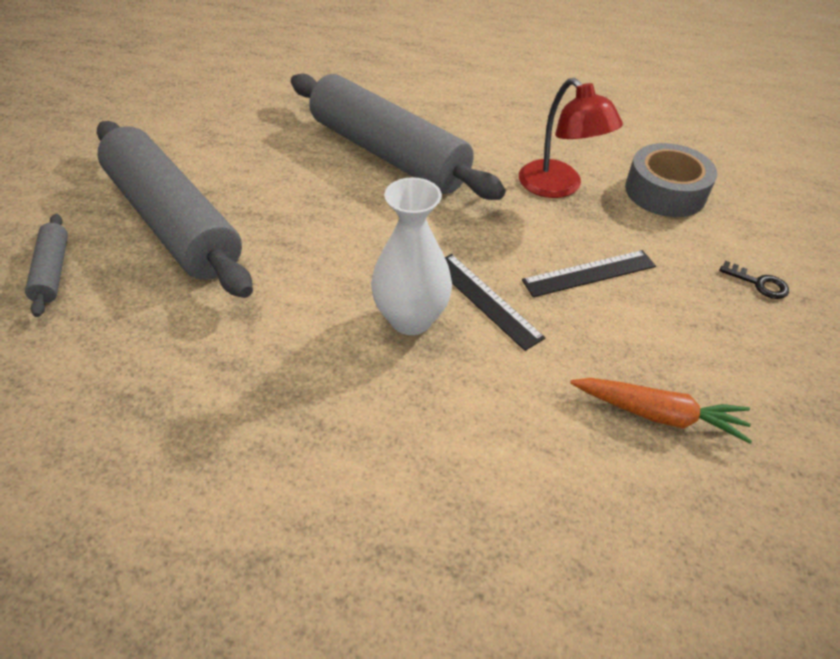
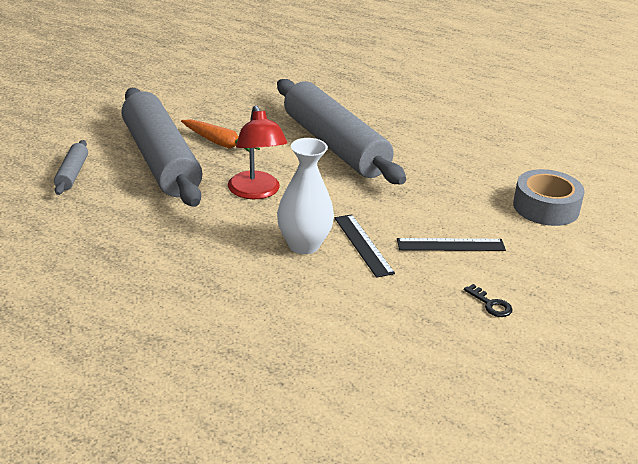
camera: 15 degrees right, 15 degrees down
(558, 187) = (459, 189): red lamp -> red lamp (256, 192)
(658, 414) = (452, 328): orange carrot -> orange carrot (221, 143)
(758, 283) = (582, 275): black key -> black key (490, 304)

